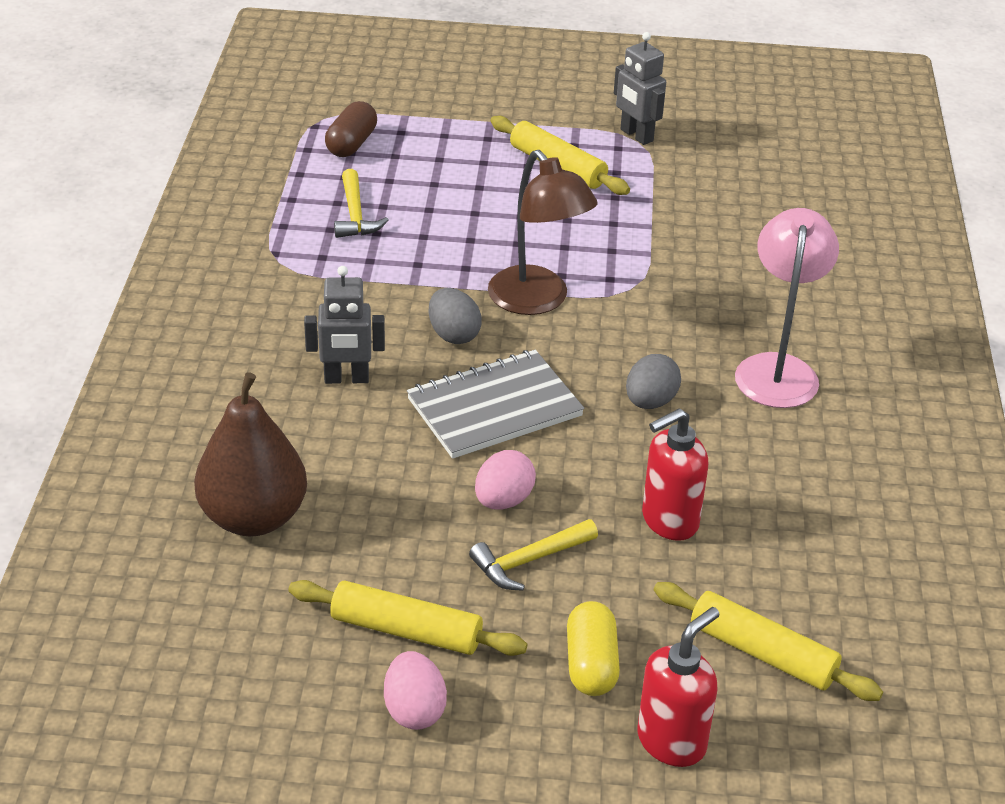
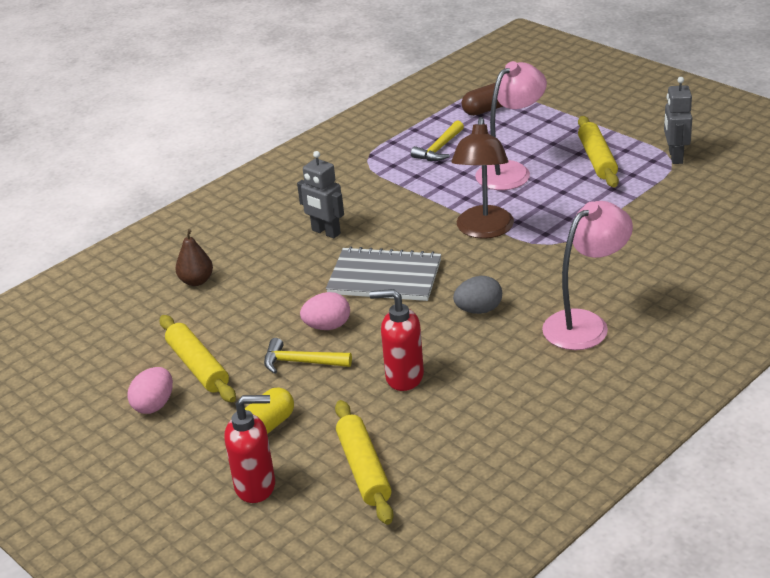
camera: 45 degrees right, 5 degrees down
(254, 517) = (196, 281): brown pear -> brown pear, size x0.53
(453, 335) = (412, 231): grey egg -> none
(478, 214) = (511, 171): none -> pink lamp

